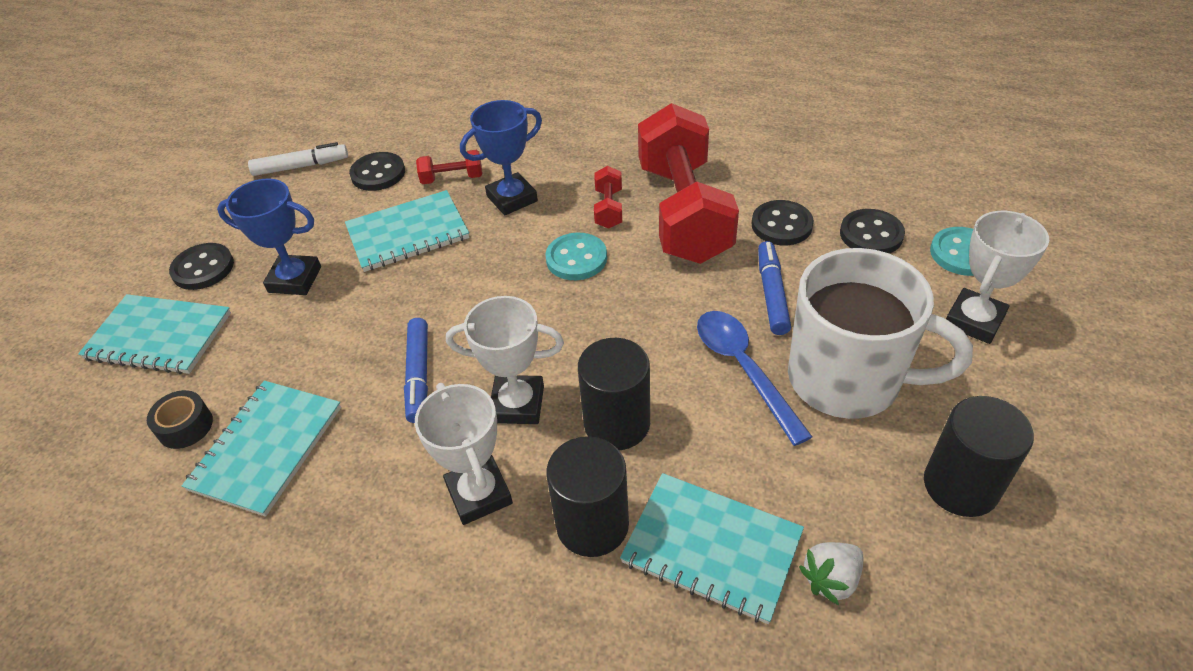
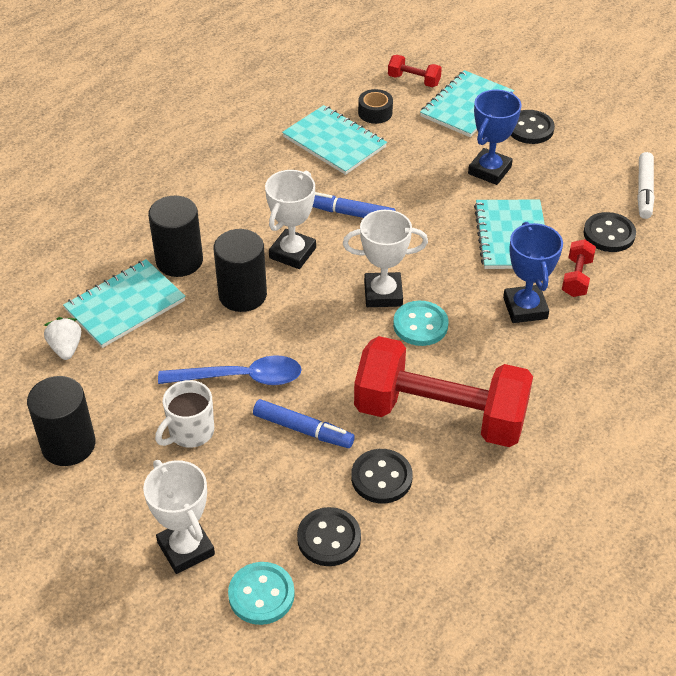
camera: 110 degrees right, 0 degrees up
(479, 494) = (236, 220): white trophy -> white trophy (383, 294)
(608, 209) = (474, 366): red dumbbell -> red dumbbell (414, 80)
(847, 379) = (190, 432): white mug -> white mug, size x0.50

